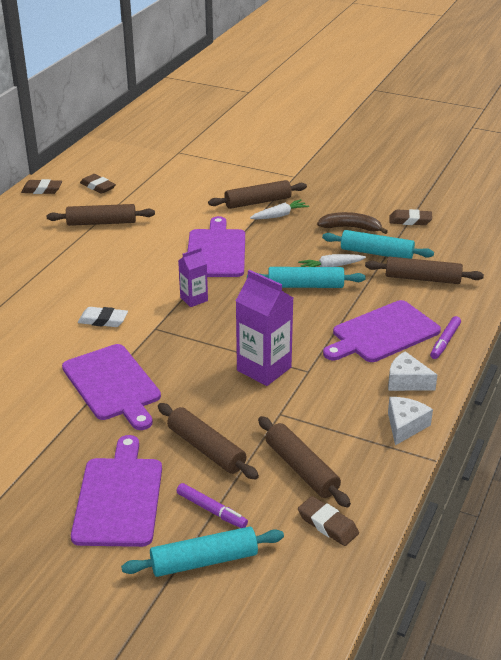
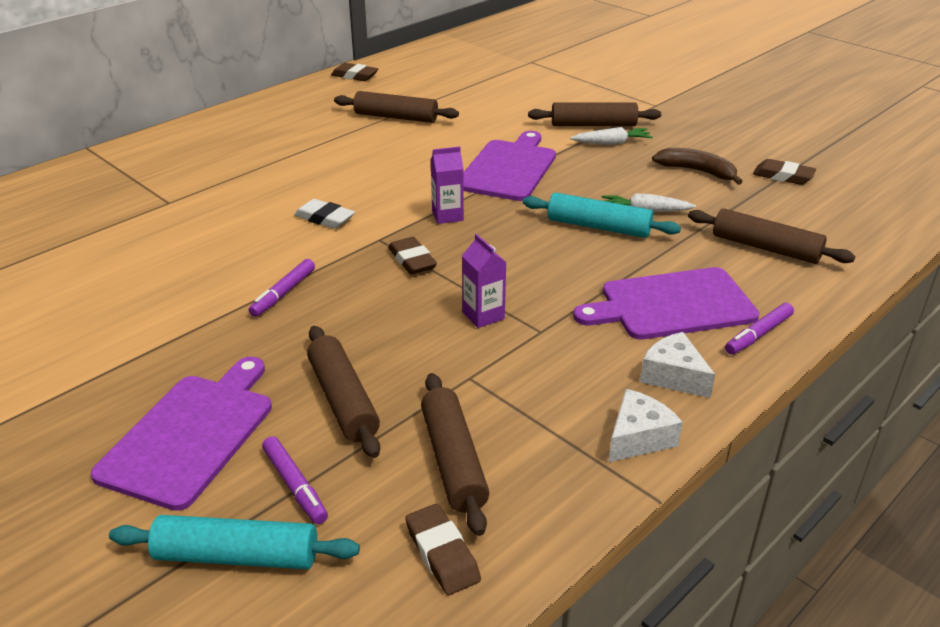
camera: 20 degrees right, 0 degrees up
(98, 187) = (417, 82): brown eraser -> brown eraser (412, 260)
(113, 385) = (283, 293): purple cutting board -> purple marker
(264, 369) = (483, 315): purple carton -> purple carton, size x0.57
(376, 253) = (716, 206): turquoise rolling pin -> none

